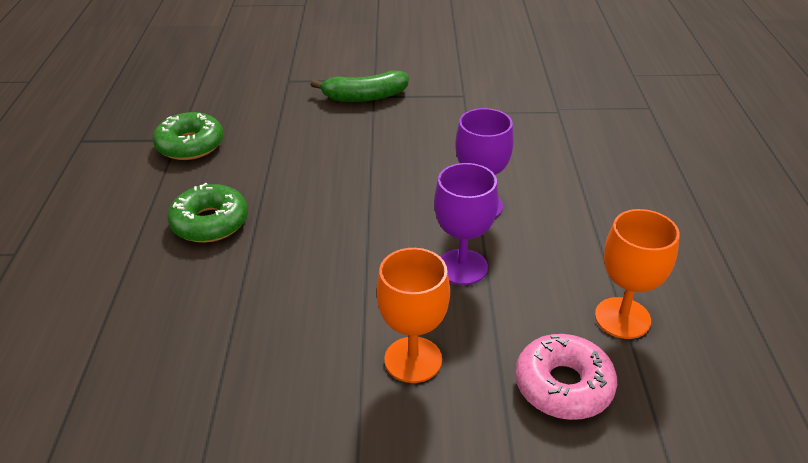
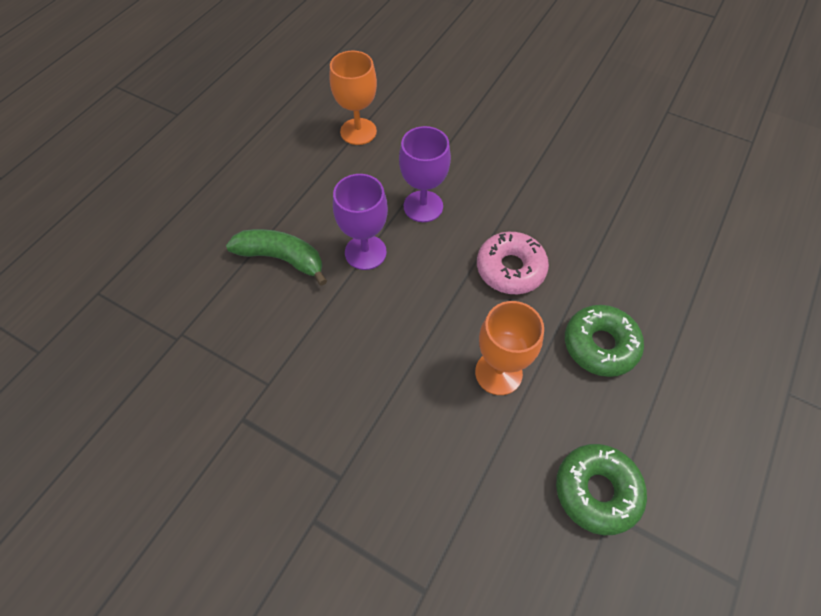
camera: 150 degrees left, 20 degrees up
(364, 97) = (351, 482): green banana -> green banana (282, 258)
(413, 360) = (499, 161): orange goblet -> orange goblet (498, 373)
(563, 385) = (427, 115): pink donut -> pink donut (510, 269)

